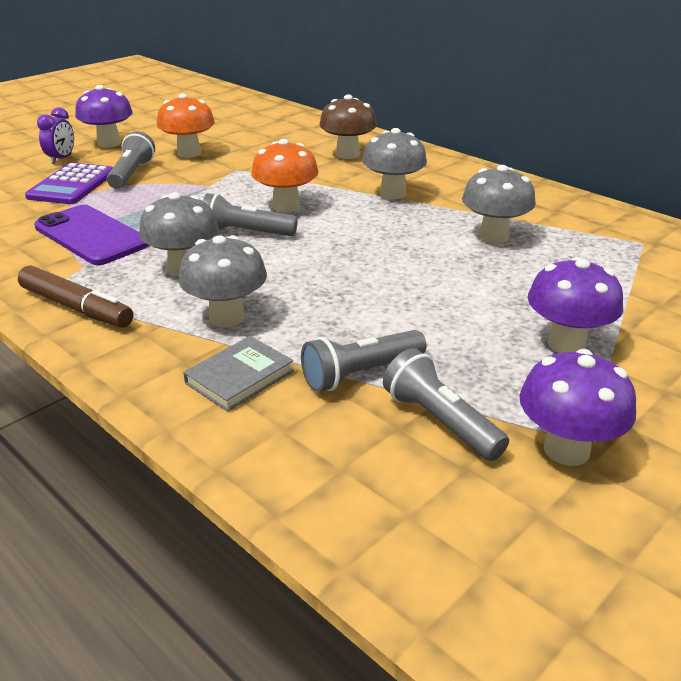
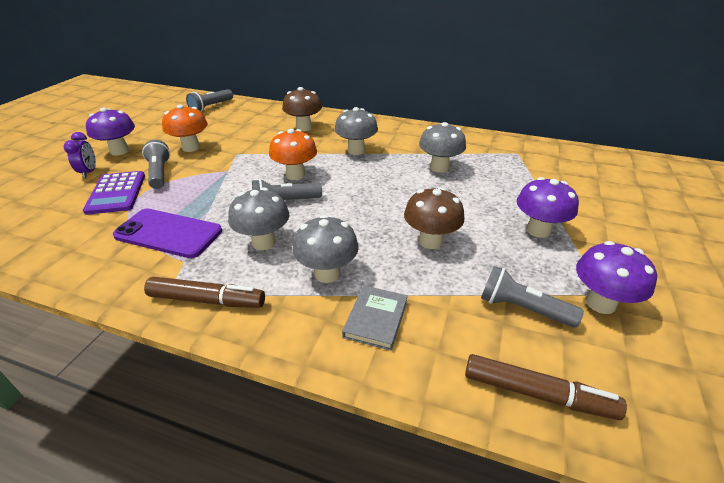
camera: 25 degrees left, 5 degrees up
(360, 374) = (448, 289): grey flashlight -> grey flashlight (211, 107)
(362, 510) = (537, 394): none -> brown marker
(391, 317) = (430, 241): none -> brown mushroom

